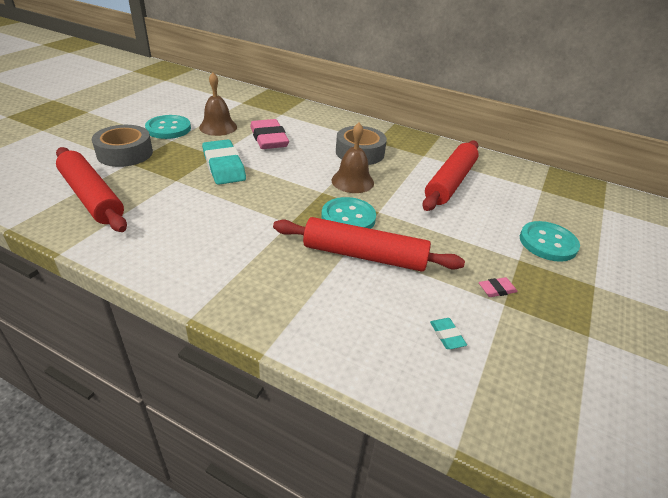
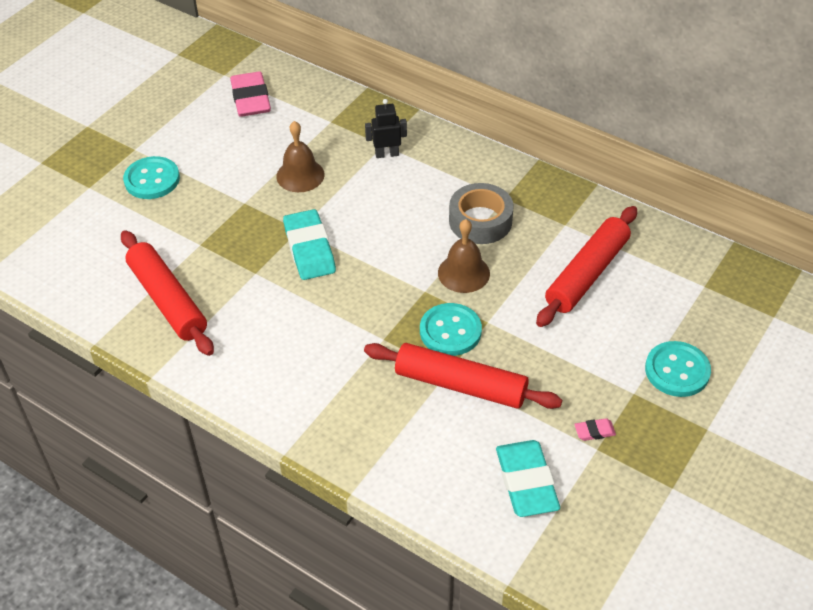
camera: 10 degrees right, 10 degrees up
(125, 153) = (192, 228): grey tape -> none
(168, 129) = (238, 180): turquoise button -> turquoise button (152, 180)
(269, 139) = (365, 197): pink eraser -> pink eraser (251, 99)
(284, 118) = (387, 154): none -> black robot
(447, 335) = (526, 482): turquoise eraser -> turquoise eraser, size x2.28

